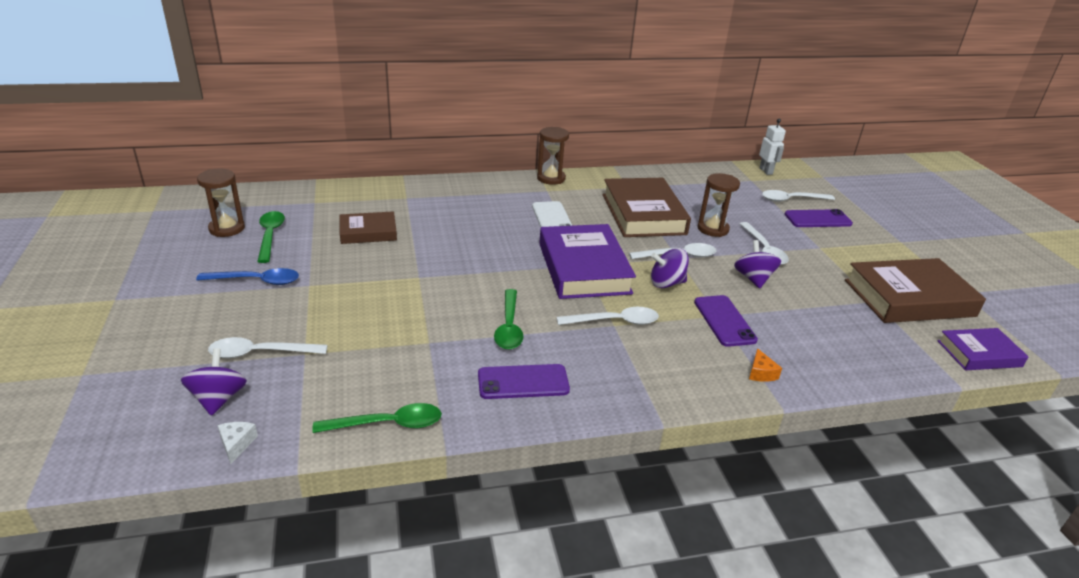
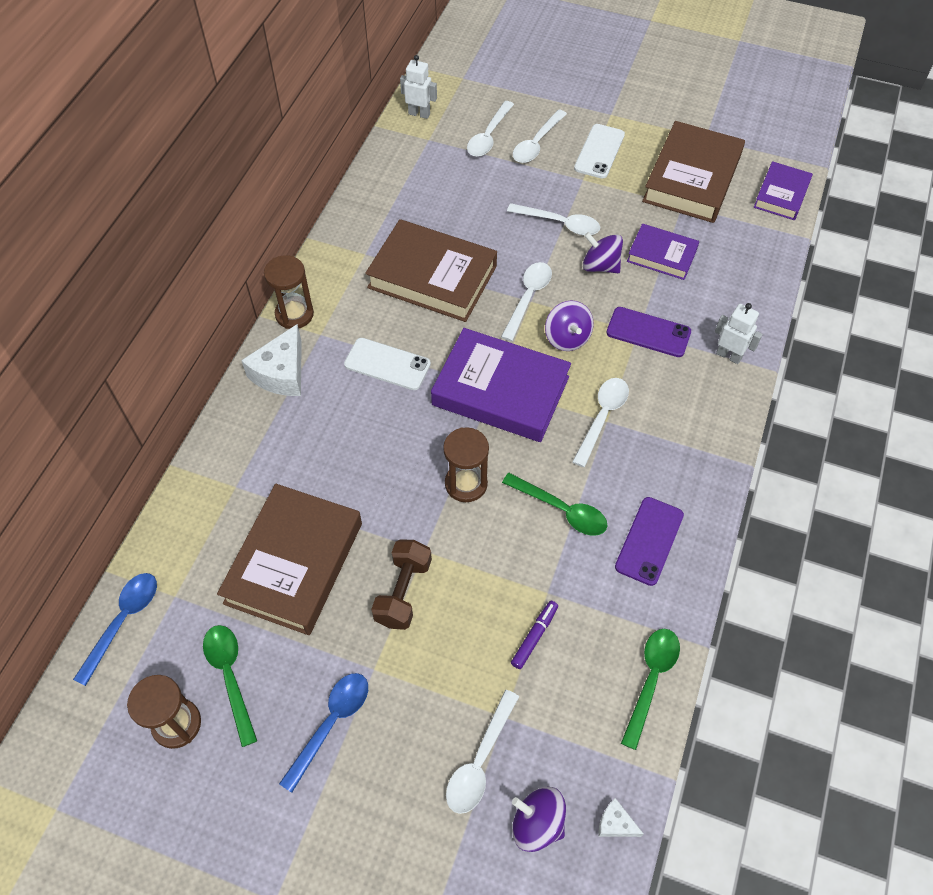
camera: 55 degrees left, 25 degrees up
(270, 235) = (230, 676): green spoon -> green spoon turned 45 degrees clockwise
(286, 193) = (123, 621): none -> blue spoon
(368, 232) = (294, 563): brown book -> brown book, size x1.77
(378, 278) = (403, 592): none -> brown dumbbell
(385, 347) = (534, 636): none -> purple marker
(503, 187) = (281, 373): none -> white cheese
(666, 283) = (567, 338): purple spinning top -> purple spinning top turned 45 degrees counterclockwise
(713, 229) = (499, 238): brown hourglass -> brown hourglass (466, 484)
(761, 373) = (729, 355): orange cheese -> white robot
(808, 305) = (662, 255): none -> purple book
(817, 219) = (536, 144): purple phone -> white spoon
(857, 247) = (599, 151): none -> white phone

